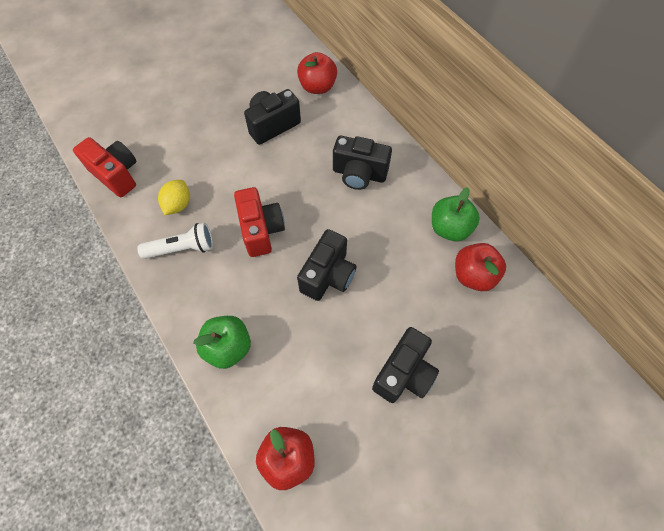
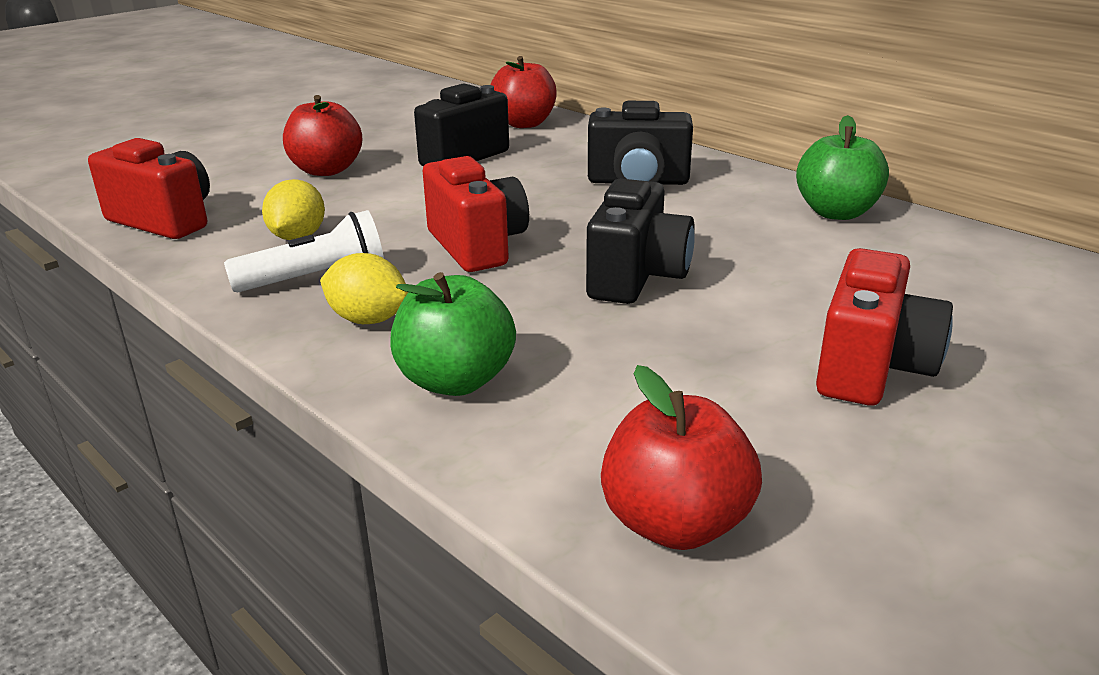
camera: 10 degrees left, 35 degrees down
(200, 290) = (368, 319): none -> yellow lemon
(404, 373) = (871, 368): black camera -> red camera
(473, 275) = (918, 250): red apple -> red apple (326, 170)

